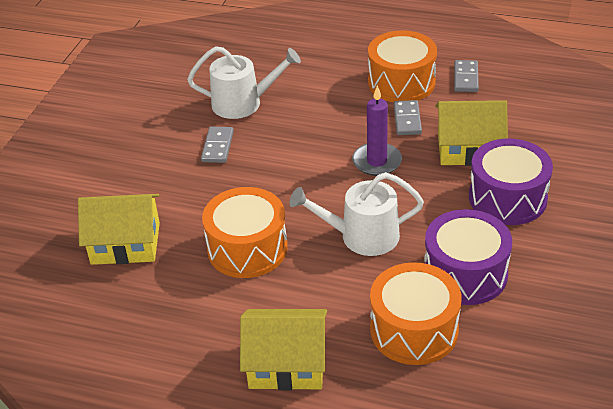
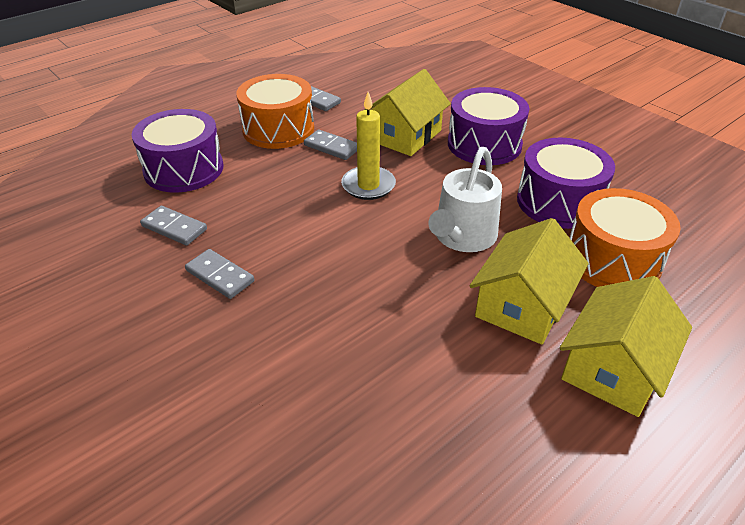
camera: 60 degrees left, 0 degrees up
(125, 243) = (301, 434): yellow house -> yellow house (522, 305)
(243, 103) = (174, 228): white watering can -> grey domino
(247, 248) = (411, 323): orange drum -> none
(305, 70) = (184, 169): none -> purple drum
(377, 162) = (368, 185): purple candle -> yellow candle

